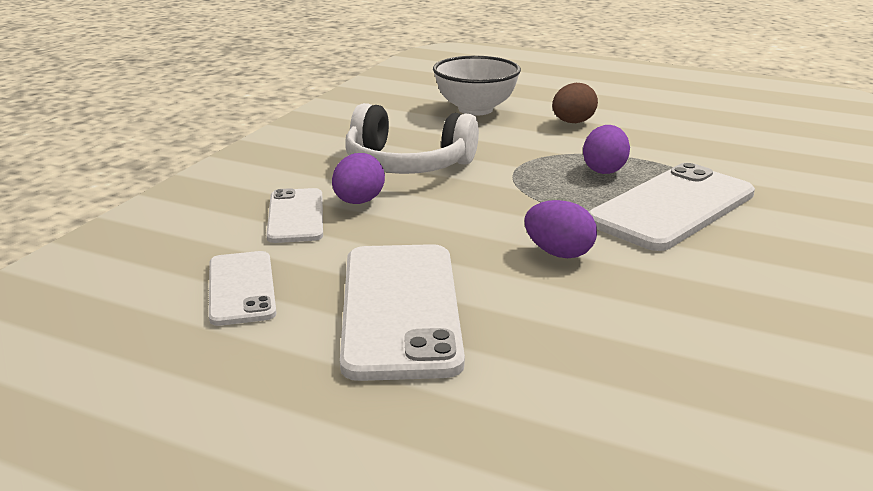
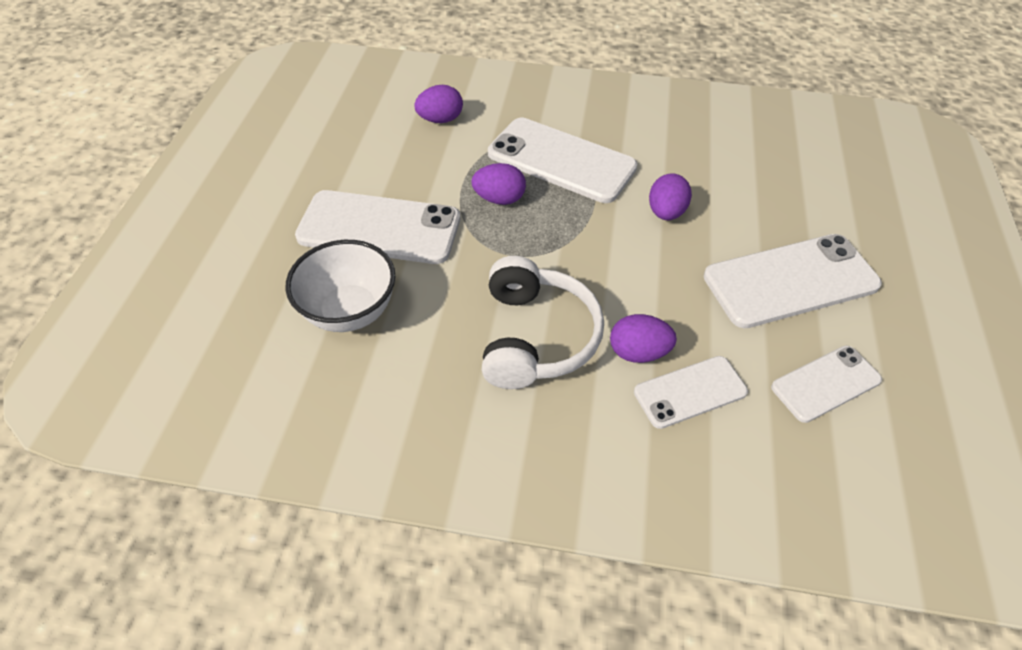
camera: 105 degrees left, 25 degrees up
(573, 122) = (379, 228): brown egg -> white phone
(752, 156) = (440, 120): none -> purple egg

